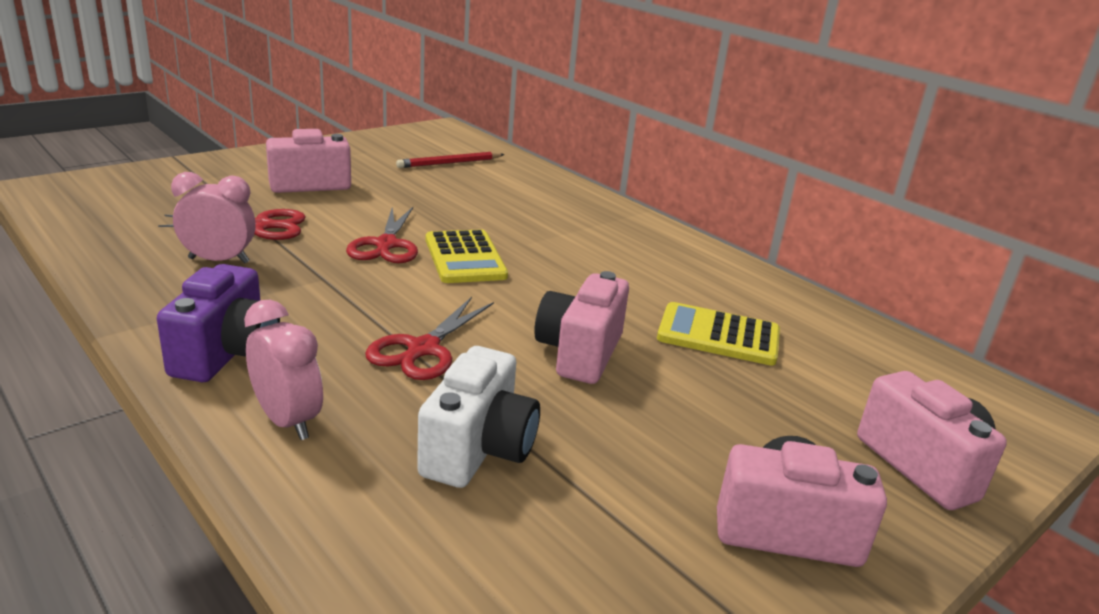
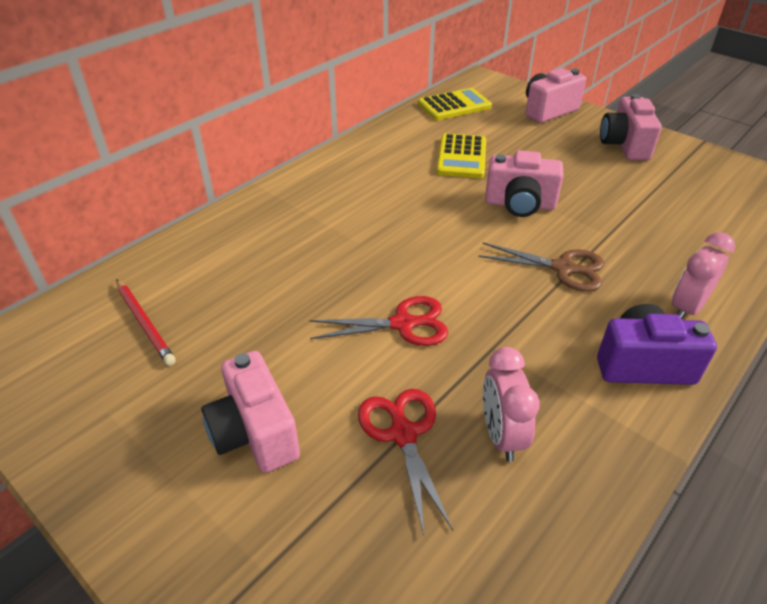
camera: 95 degrees left, 15 degrees up
(422, 350) = (564, 268): red scissors -> brown scissors
(465, 258) = (406, 271): yellow calculator -> yellow calculator (454, 105)
(478, 449) = (646, 231): white camera -> none

